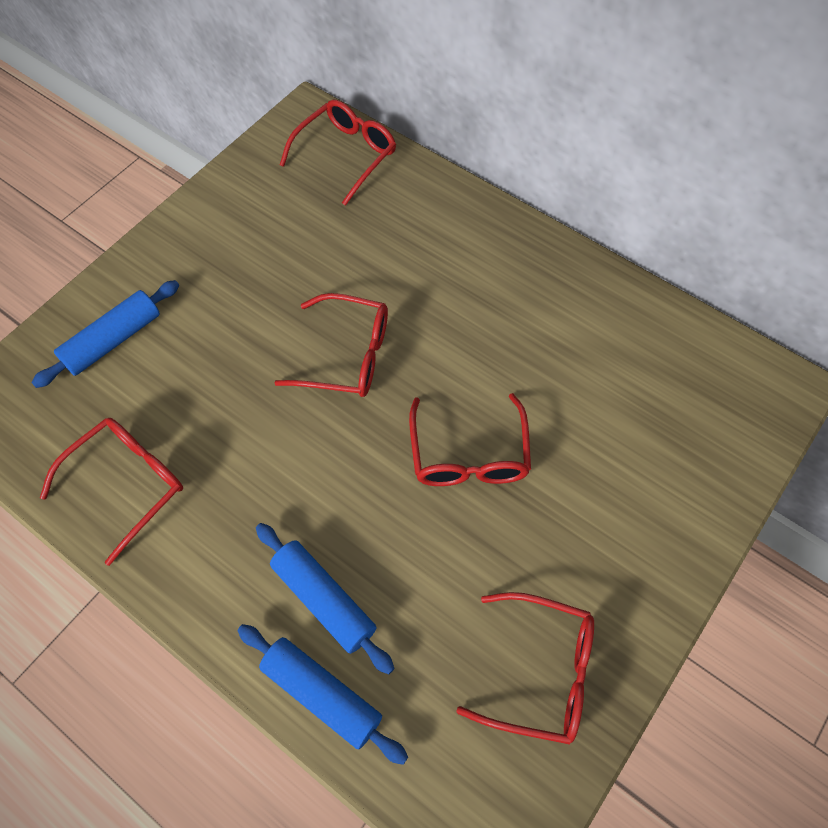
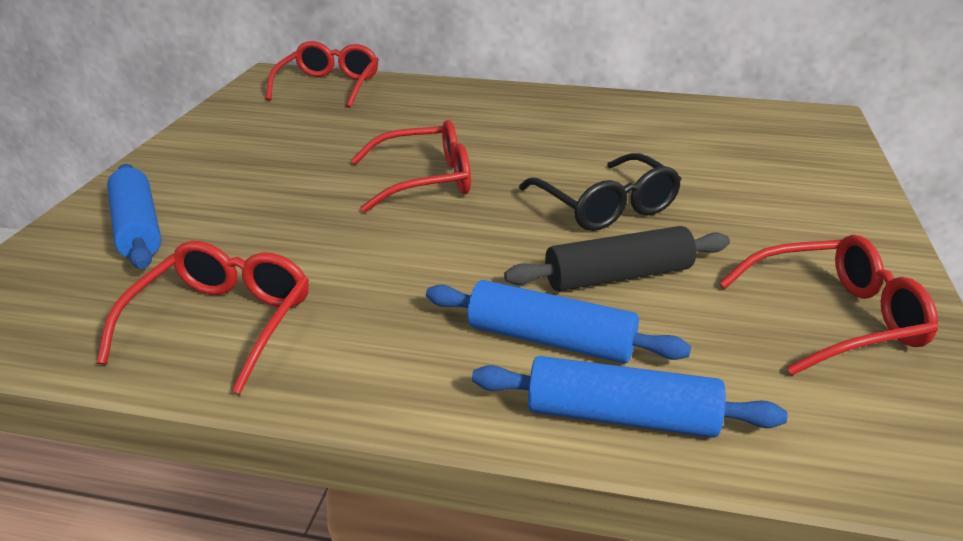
camera: 25 degrees left, 30 degrees down
(113, 340) = (138, 228): blue rolling pin -> blue rolling pin turned 45 degrees counterclockwise
(417, 550) = (618, 276): none -> black rolling pin
(468, 454) = (605, 206): red glasses -> black glasses

